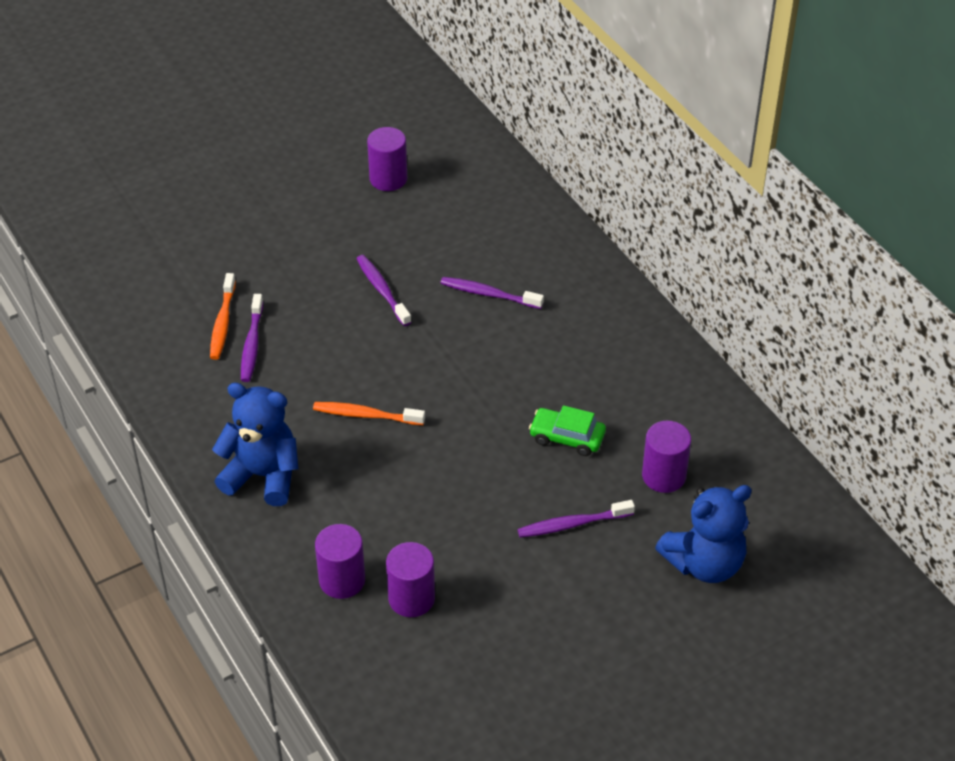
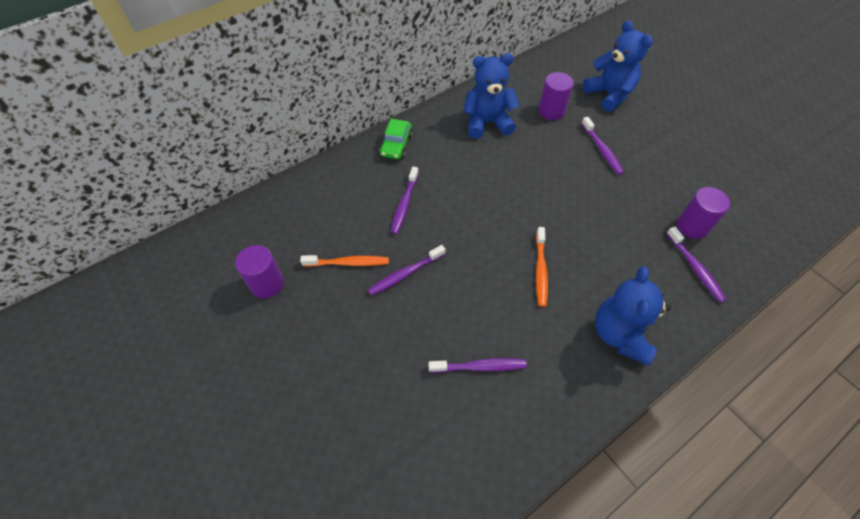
camera: 95 degrees left, 10 degrees up
(223, 322) = (456, 397): orange toothbrush -> orange toothbrush (348, 263)
(342, 580) = (695, 268): purple cylinder -> purple toothbrush
(567, 437) = (532, 155): green car -> green car (396, 145)
(639, 393) = (487, 123): none -> blue teddy bear

